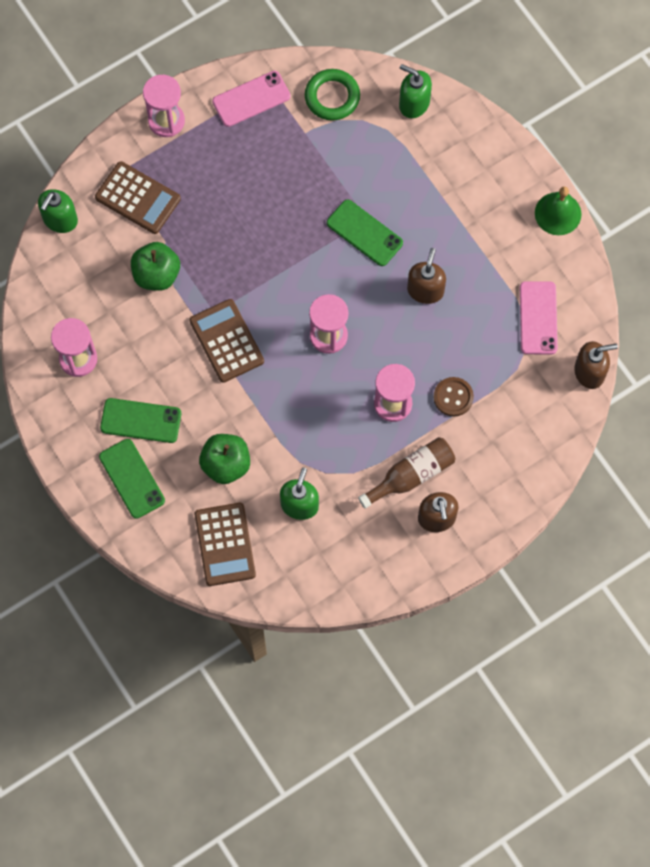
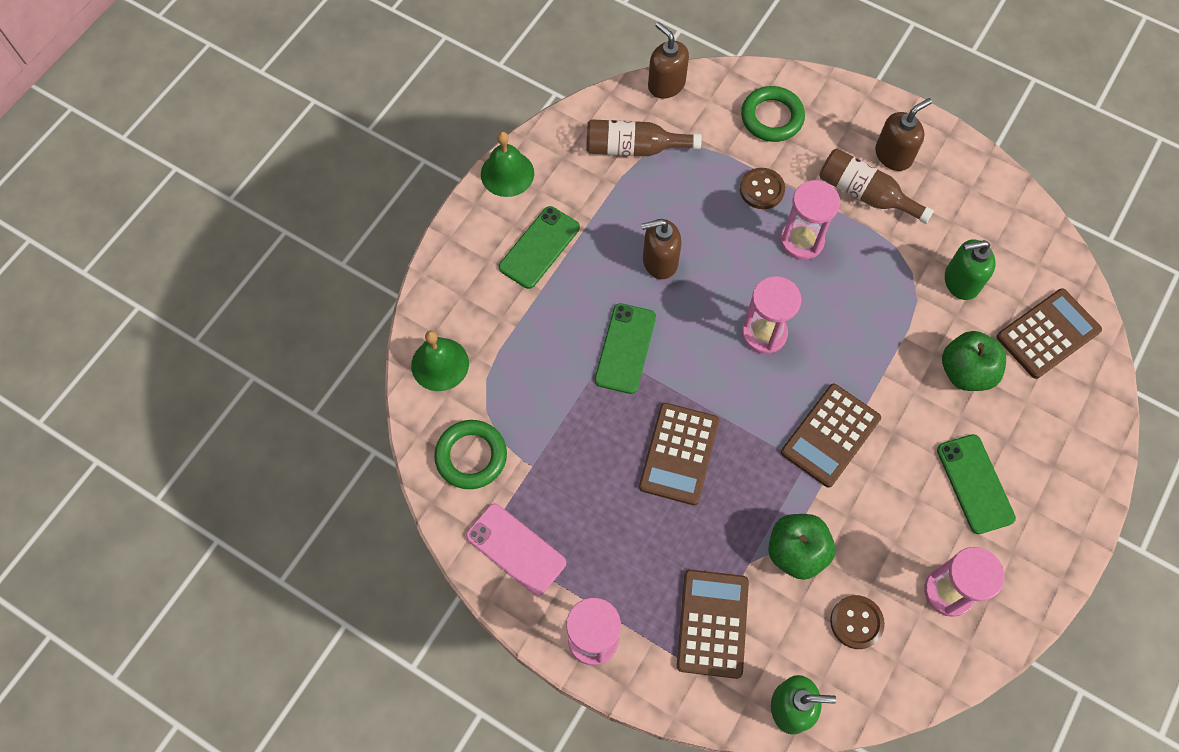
camera: 115 degrees left, 5 degrees down
(90, 288) = (856, 622): none -> brown button
(132, 478) = (1043, 461): green phone -> green phone (539, 247)
(265, 232) = (679, 454): none -> brown calculator
(414, 103) = (440, 364): green soap dispenser -> green bell
(518, 440) = (772, 117): none -> green ring
(538, 318) = (633, 148): pink phone -> brown bottle

